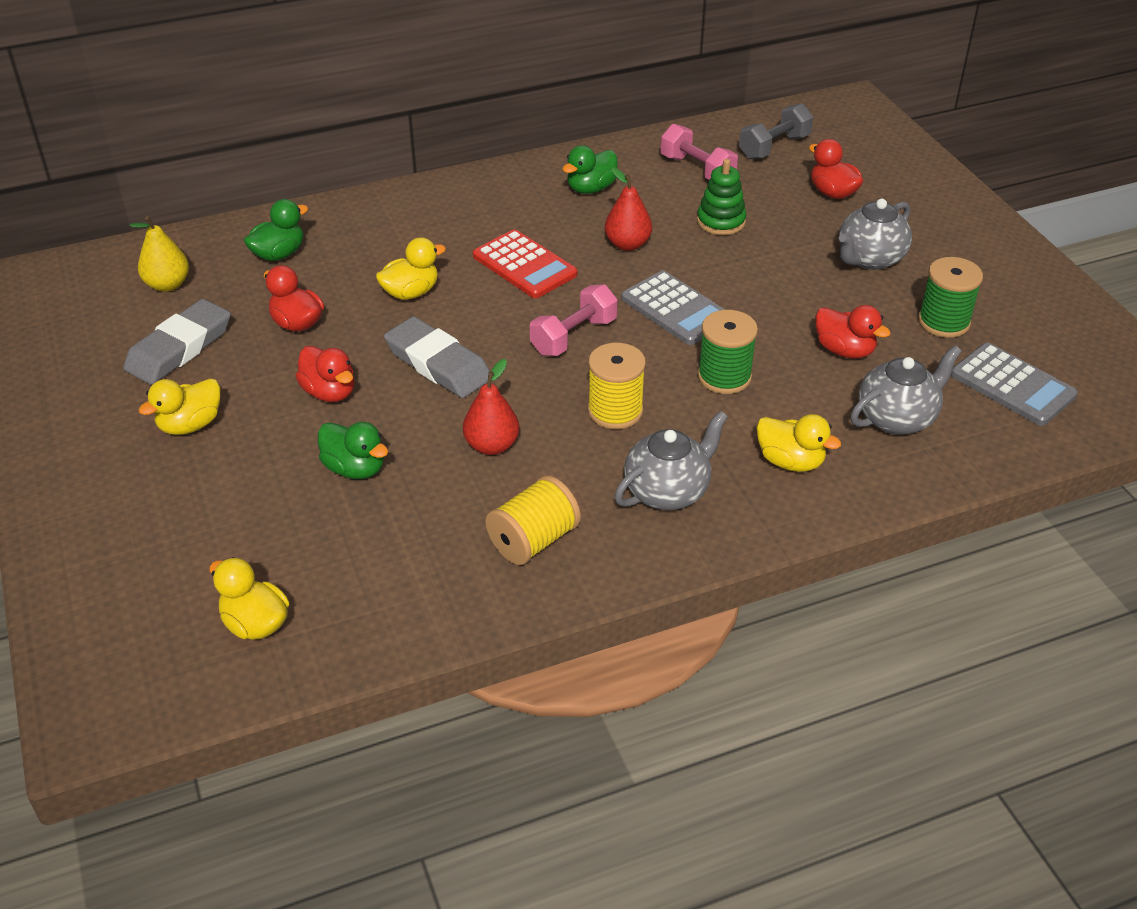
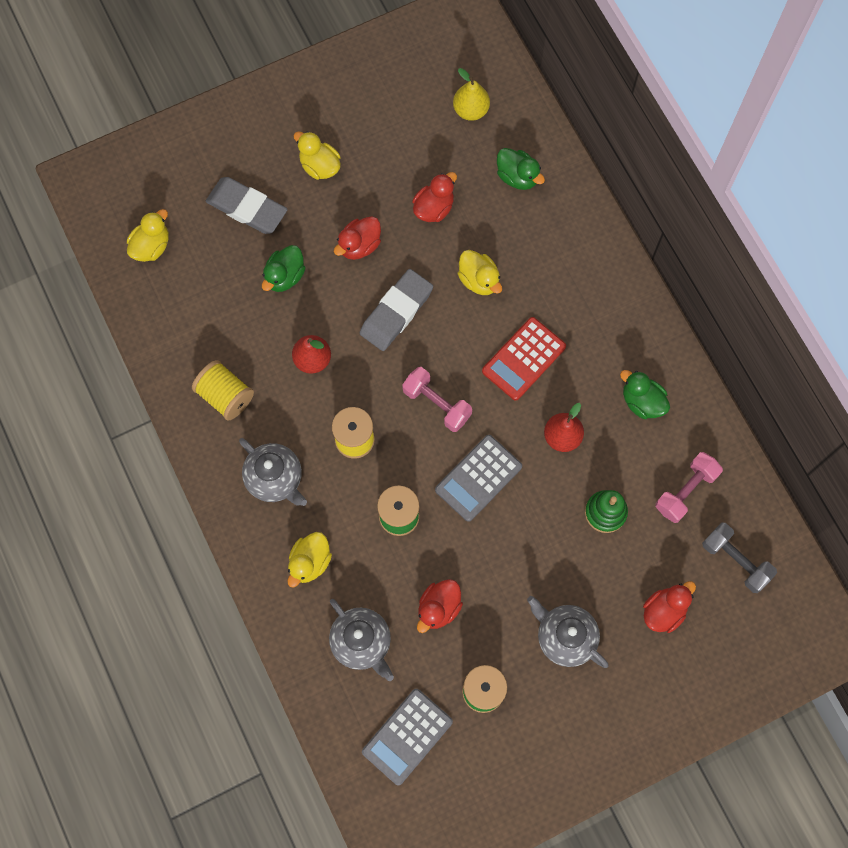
camera: 85 degrees right, 30 degrees up
(179, 348) = (398, 138): grey eraser -> grey eraser (247, 208)

